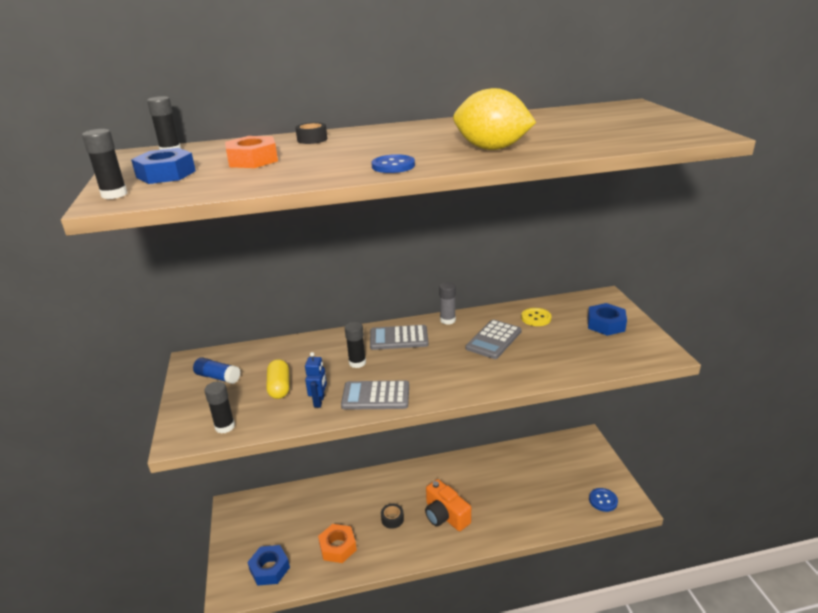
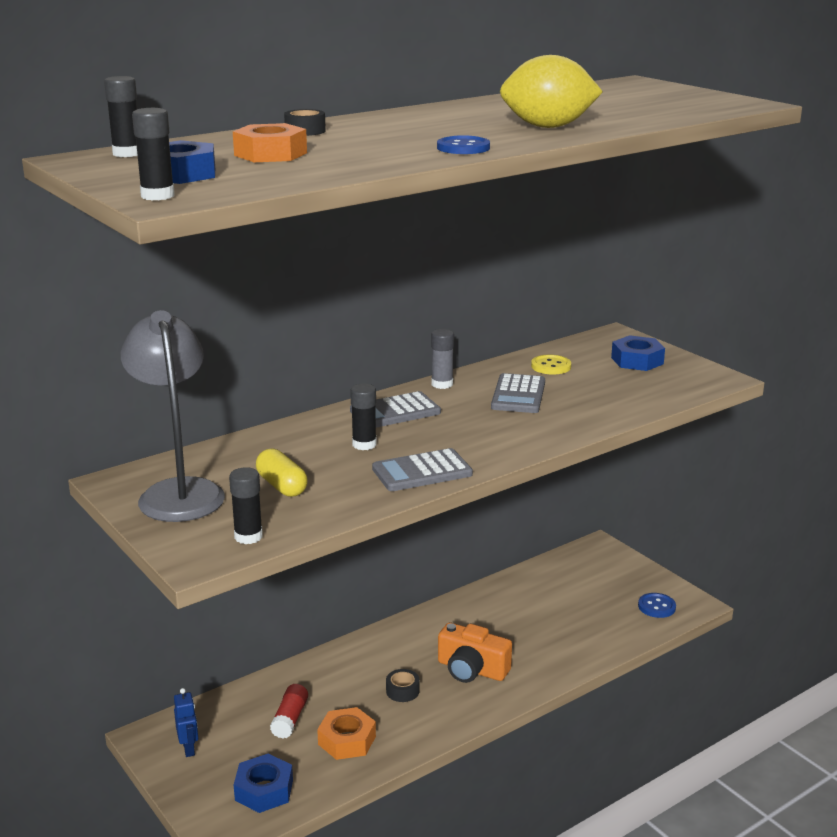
camera: 25 degrees left, 5 degrees down
(218, 377) = (179, 492): blue glue stick -> grey lamp
(314, 519) = (290, 719): none -> red glue stick
(319, 401) = (353, 490): blue robot -> blue robot (189, 749)

